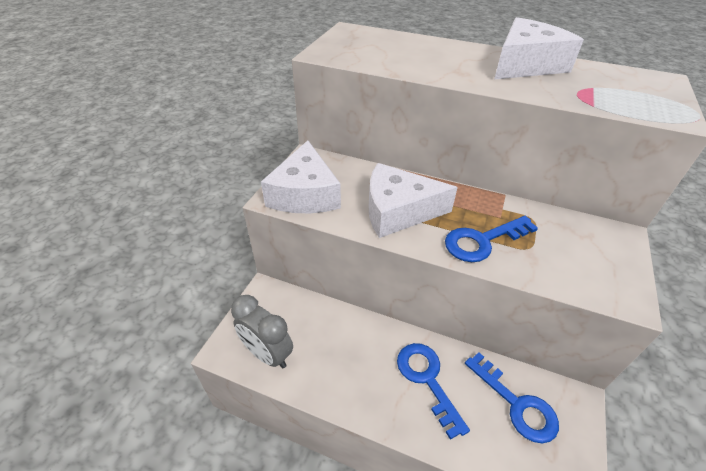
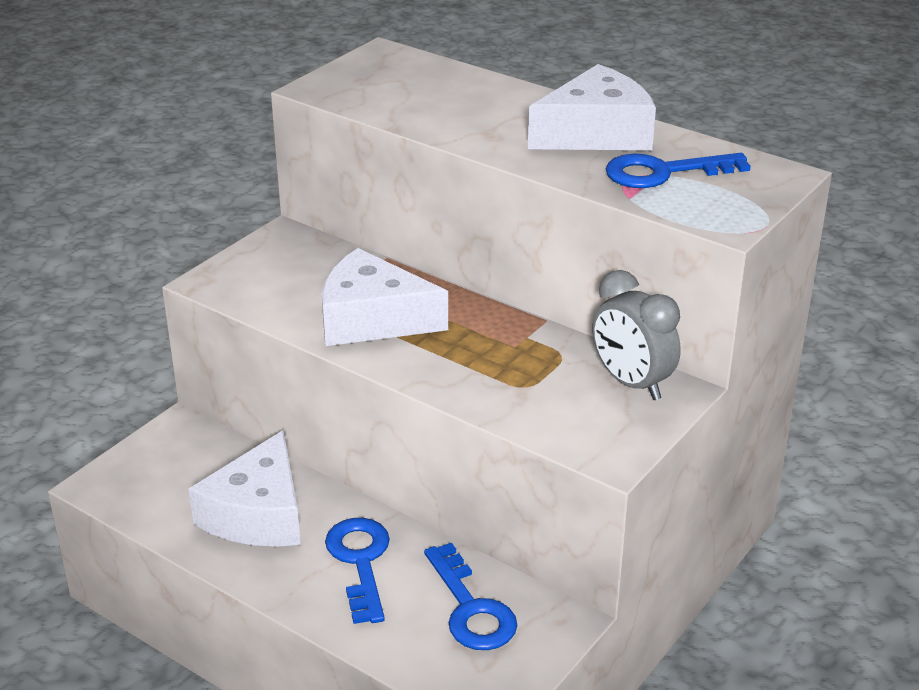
camera: 15 degrees right, 10 degrees down
(267, 354) = (153, 497): grey clock -> grey clock (631, 383)
(304, 194) = (253, 281): white cheese -> white cheese (258, 513)
(482, 241) = (465, 369): blue key -> blue key (663, 172)

